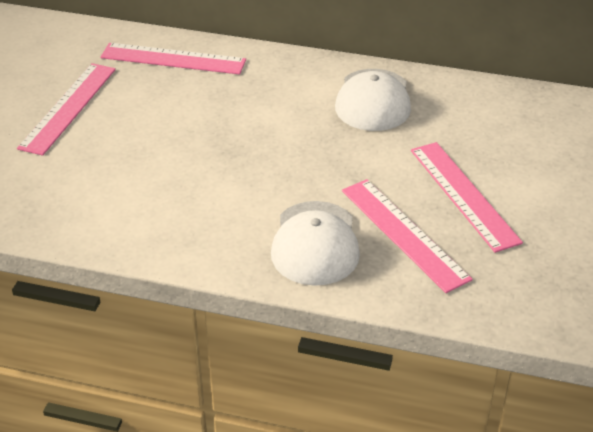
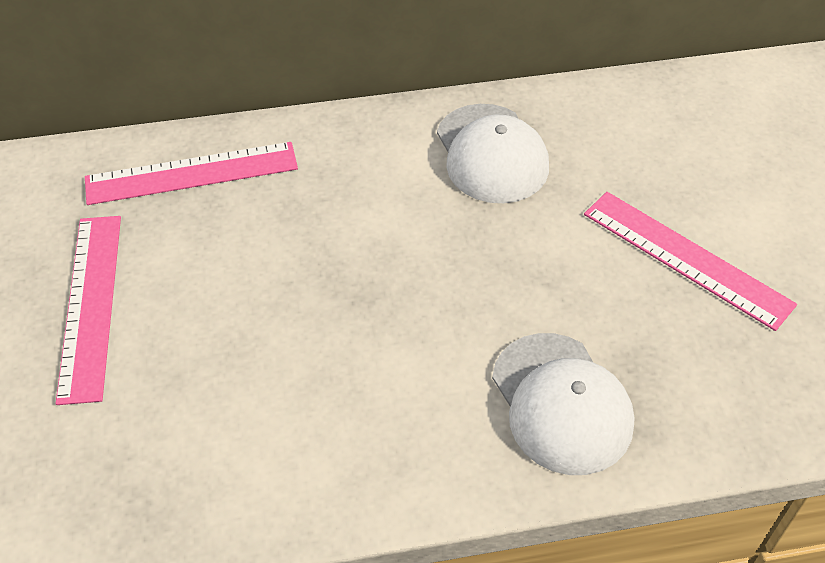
camera: 25 degrees left, 10 degrees up
(404, 233) = (656, 344): pink ruler -> none

